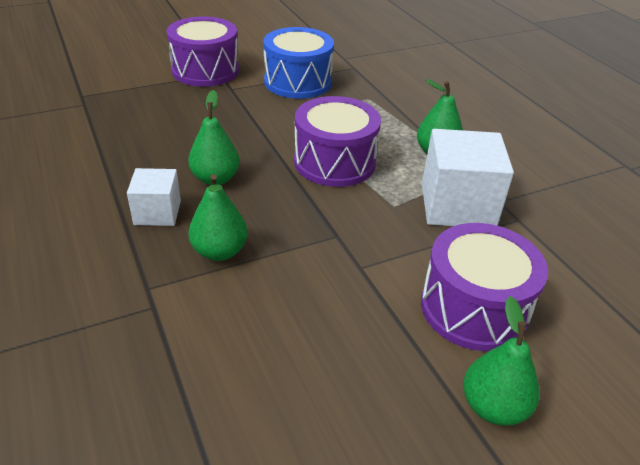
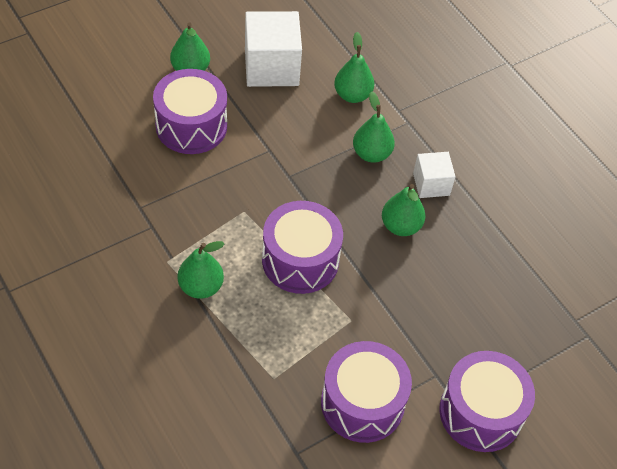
camera: 170 degrees right, 15 degrees up
(217, 336) = (352, 95): none -> green pear
(297, 82) = (362, 403): blue drum -> purple drum
(457, 205) = (189, 217): white cube -> white cube (271, 67)

